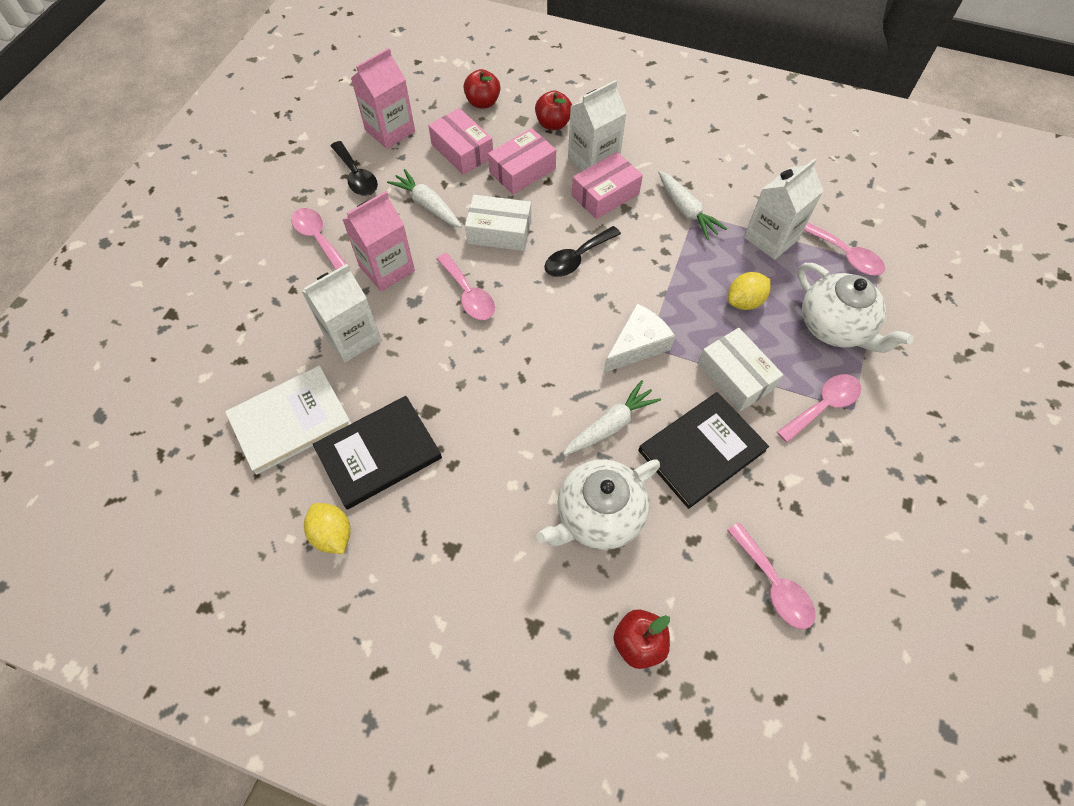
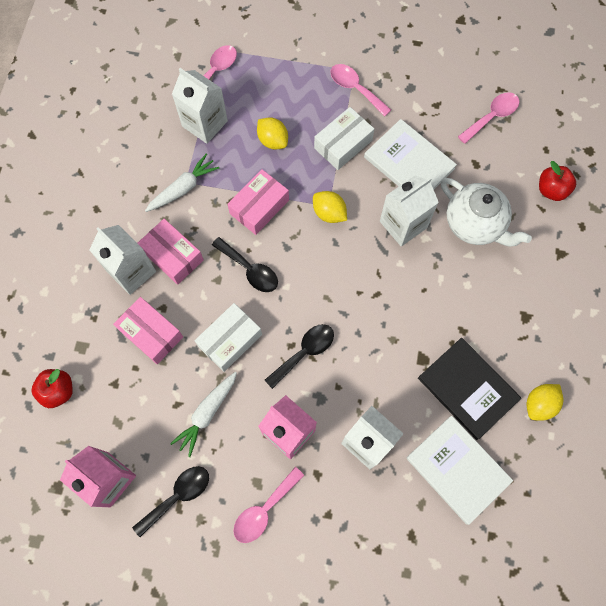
camera: 100 degrees left, 10 degrees up
(462, 151) = (131, 397): pink box -> pink box (259, 207)
(468, 295) = (304, 352): pink spoon -> black spoon
(499, 231) = (230, 340): white box -> white box turned 45 degrees clockwise
(553, 124) = (84, 315): red apple -> none
(610, 425) = (403, 224): white carrot -> white carton
(637, 345) = (329, 213): white cheese -> yellow lemon
(701, 450) = (409, 163): black book -> white book
(834, 327) = (285, 80): white teapot -> none

